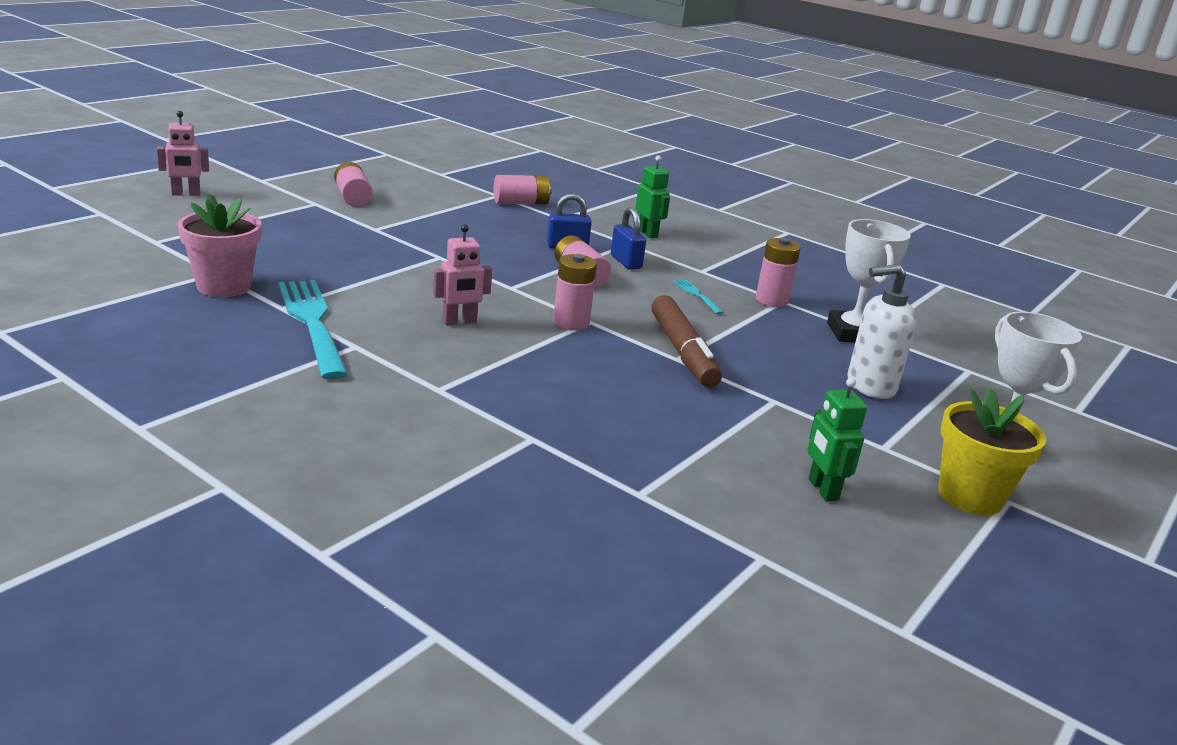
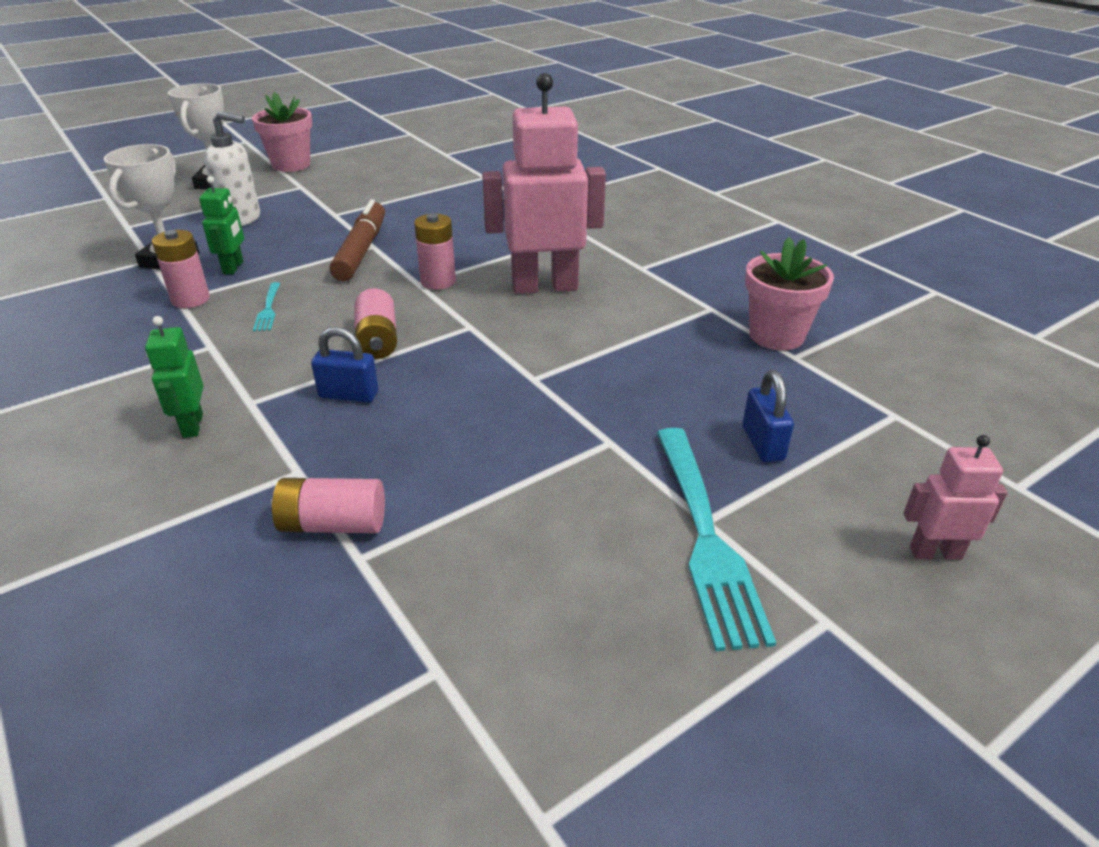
camera: 160 degrees left, 10 degrees up
(312, 323) = (680, 289): turquoise fork -> turquoise fork (705, 537)
(352, 197) = (642, 542): pink battery -> none
(459, 321) = (544, 286): pink robot -> pink robot, size x2.08
(626, 262) = (295, 363): blue padlock -> blue padlock (762, 443)
(822, 490) = (375, 172): green robot -> green robot (233, 267)
(970, 496) = (291, 165): yellow flower pot -> pink flower pot

